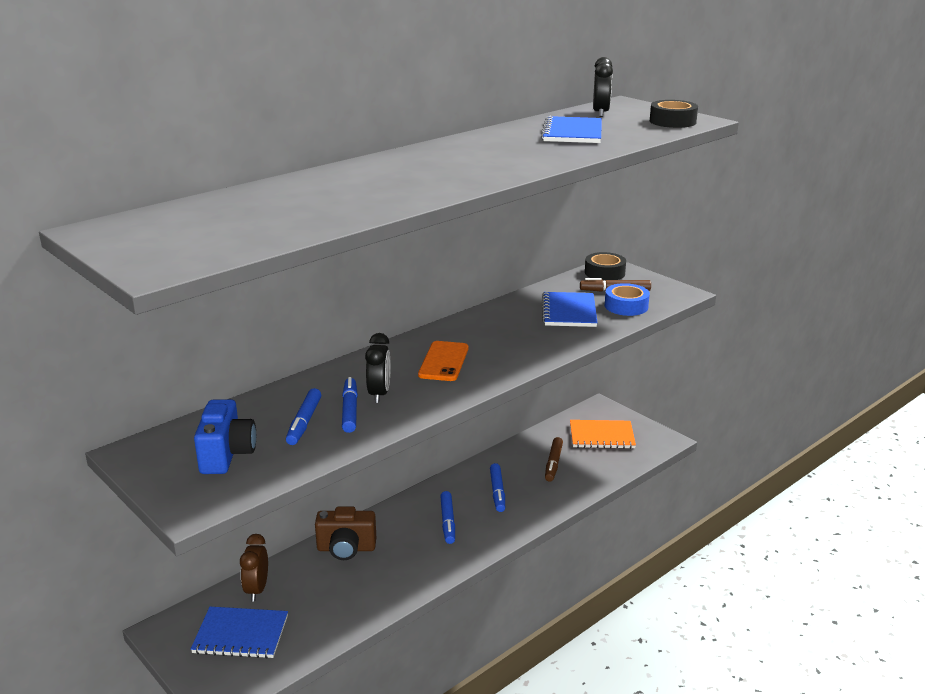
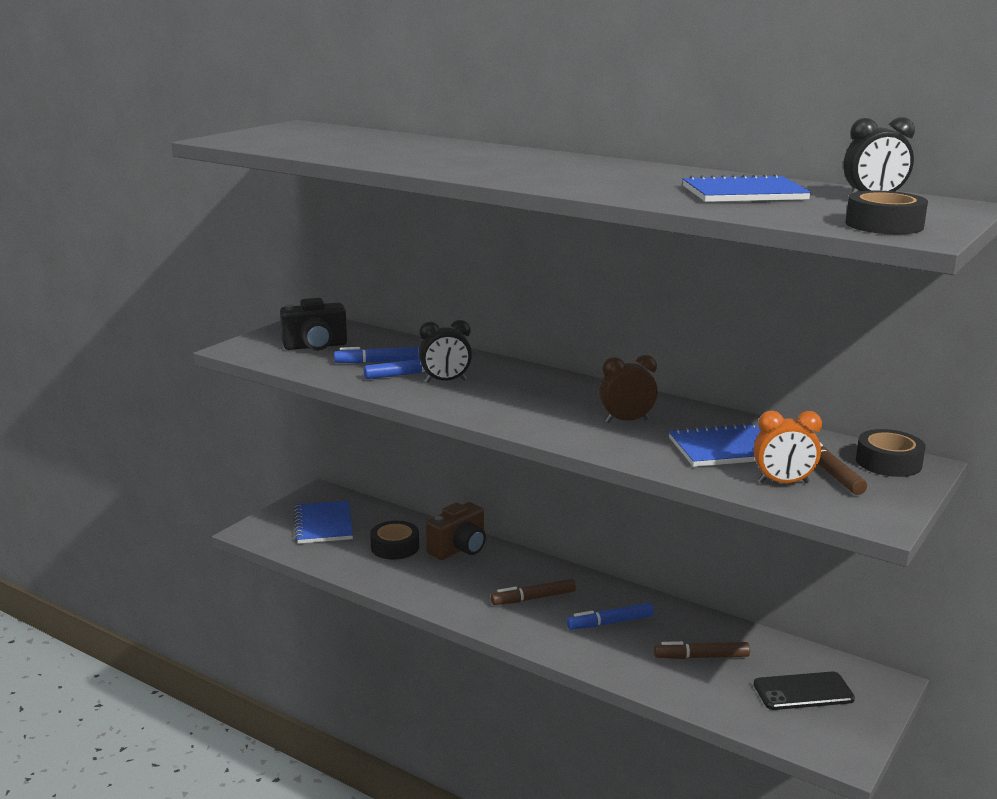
camera: 75 degrees right, 5 degrees down
(227, 455) = (315, 346): blue camera -> black camera
(257, 589) = (383, 519): brown clock -> brown clock (626, 421)
(319, 588) = (395, 547): none -> black tape
(346, 549) = (459, 549): brown camera -> brown camera turned 120 degrees counterclockwise
(443, 361) = (533, 398): orange phone -> none
(448, 522) = (533, 598): blue marker -> brown marker
(601, 436) = (803, 692): orange notebook -> black phone
(626, 306) = (783, 483): blue tape -> orange clock

